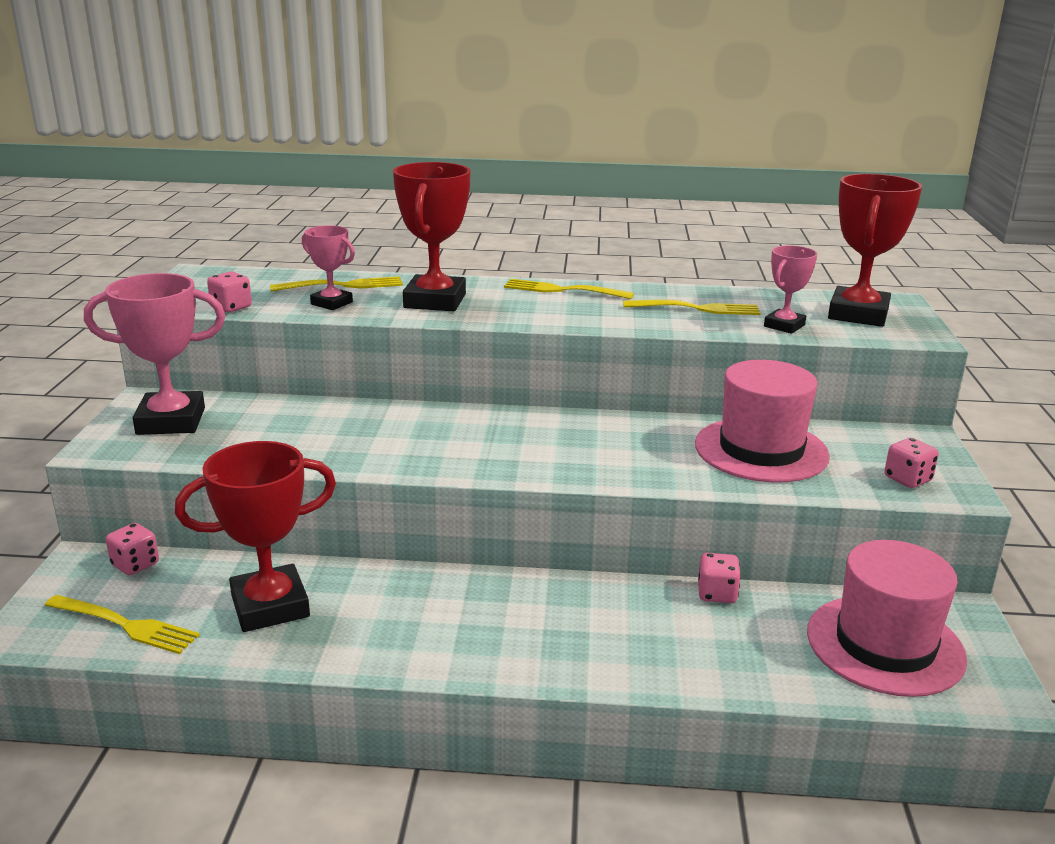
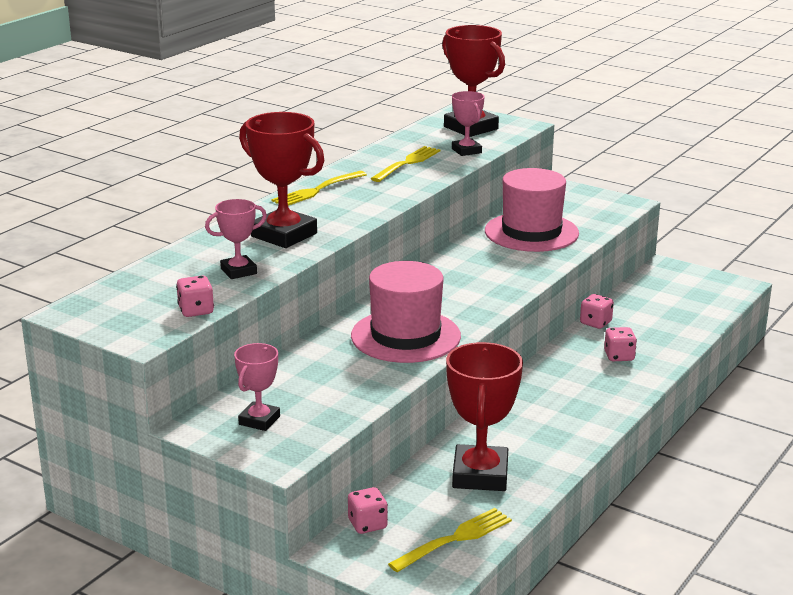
camera: 60 degrees left, 0 degrees up
(171, 421) = (259, 420): pink trophy -> pink trophy, size x0.56
(343, 285) = (198, 259): yellow fork -> none
(885, 645) = (678, 296): pink hat -> pink hat (405, 336)
(907, 479) = (602, 209): pink dice -> pink dice (619, 356)

